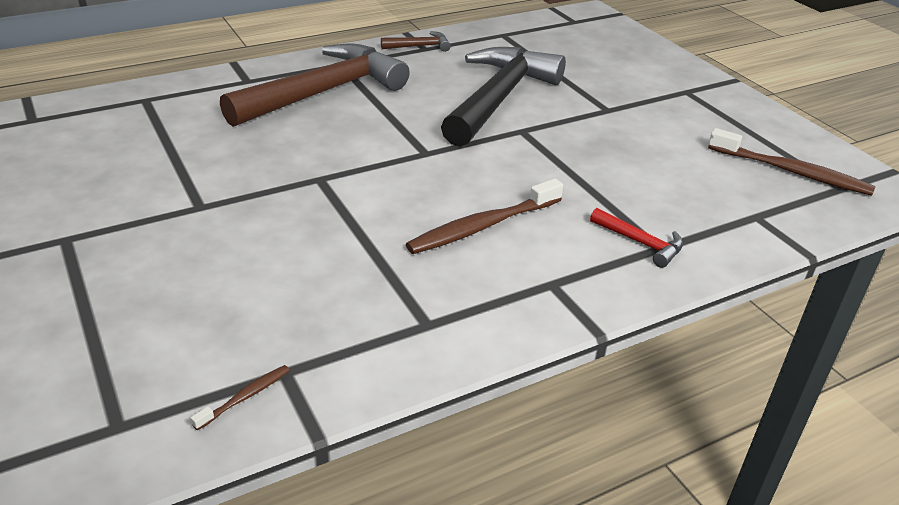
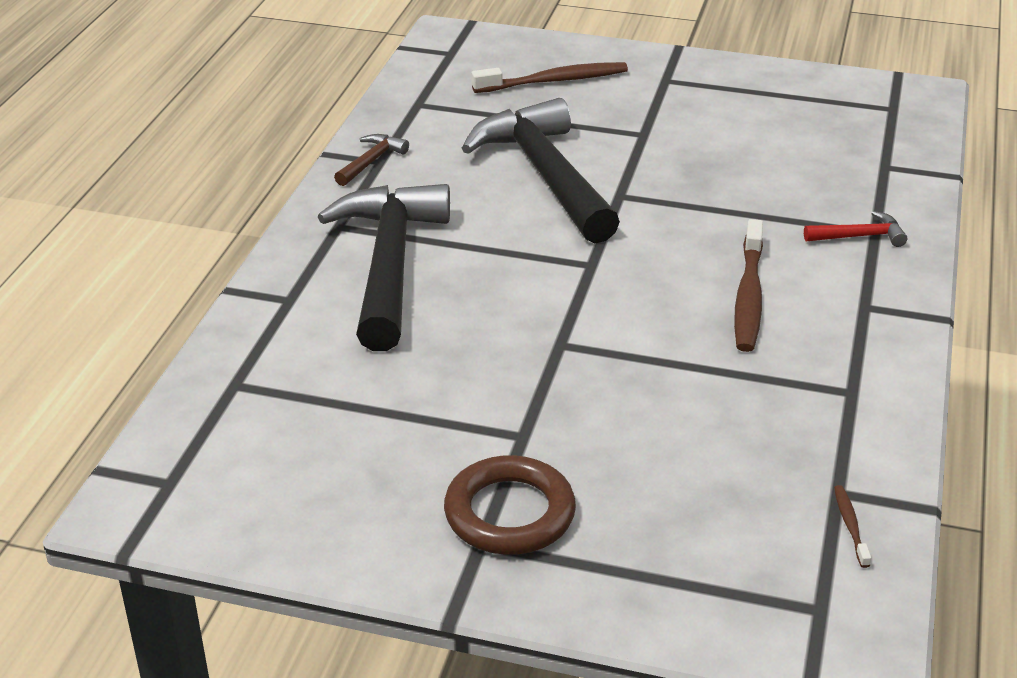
camera: 45 degrees left, 0 degrees up
(108, 236) = (509, 513): none -> brown ring
(324, 92) = (389, 264): brown hammer -> black hammer
(791, 171) = (847, 113): brown toothbrush -> brown toothbrush (554, 81)

